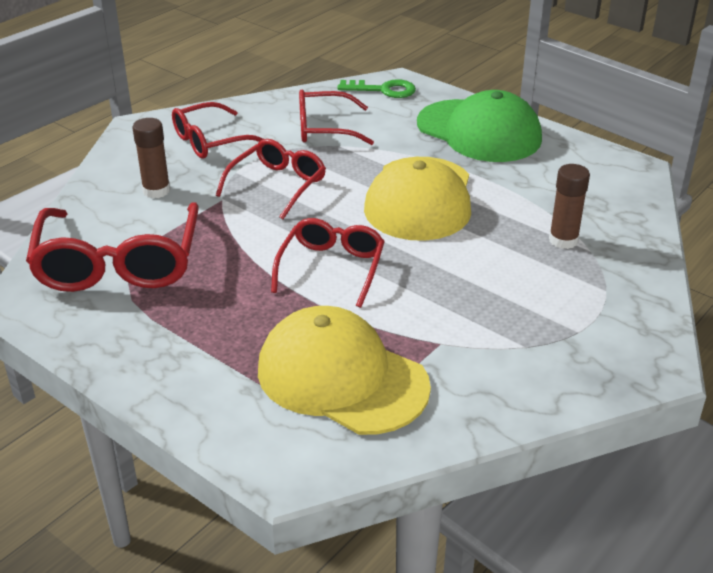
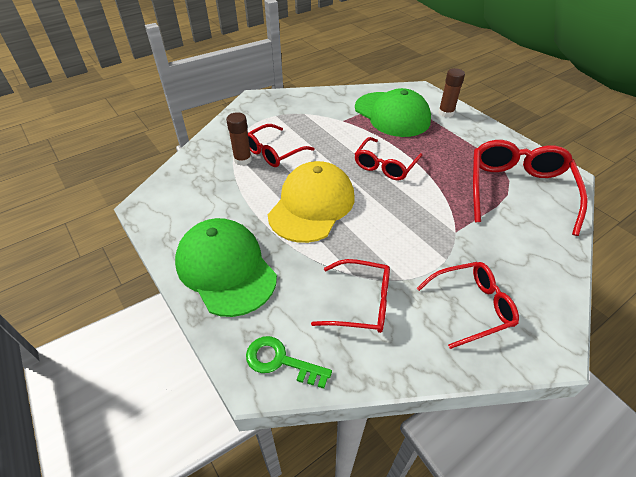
camera: 165 degrees left, 10 degrees up
(156, 190) = (509, 250): brown glue stick -> brown glue stick (446, 113)
(278, 185) = (412, 238): red glasses -> red glasses (273, 152)
(341, 377) = (392, 114): yellow cap -> green cap

